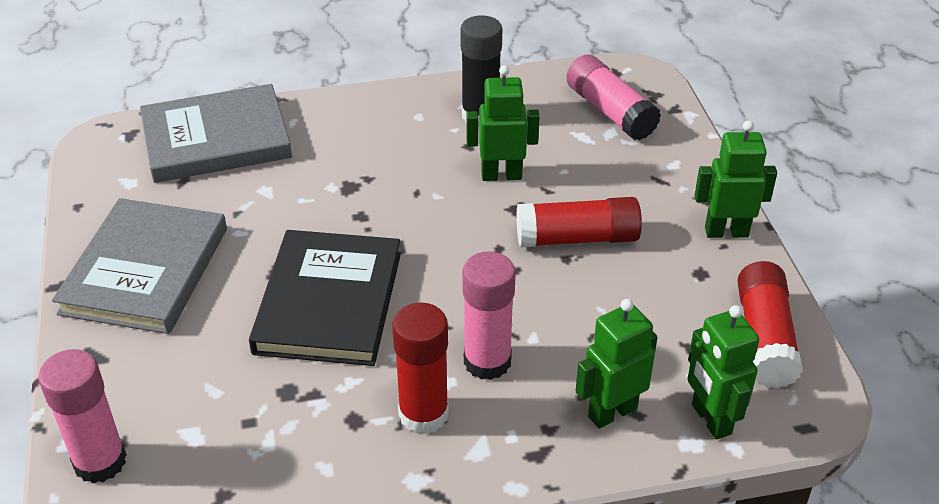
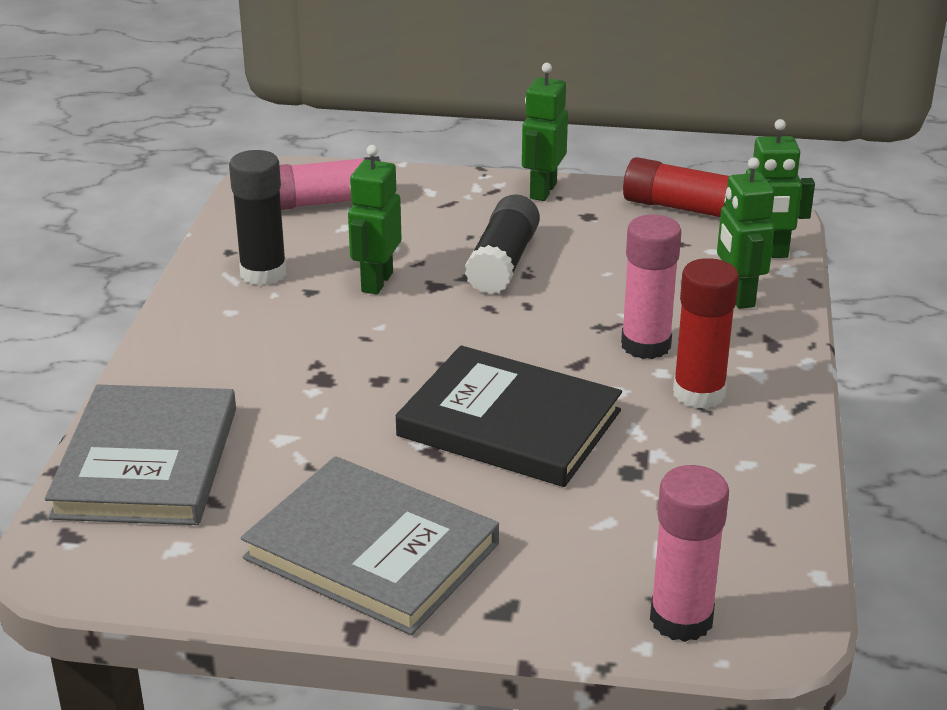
camera: 70 degrees left, 10 degrees down
(577, 238) = (503, 263): red glue stick -> black glue stick

